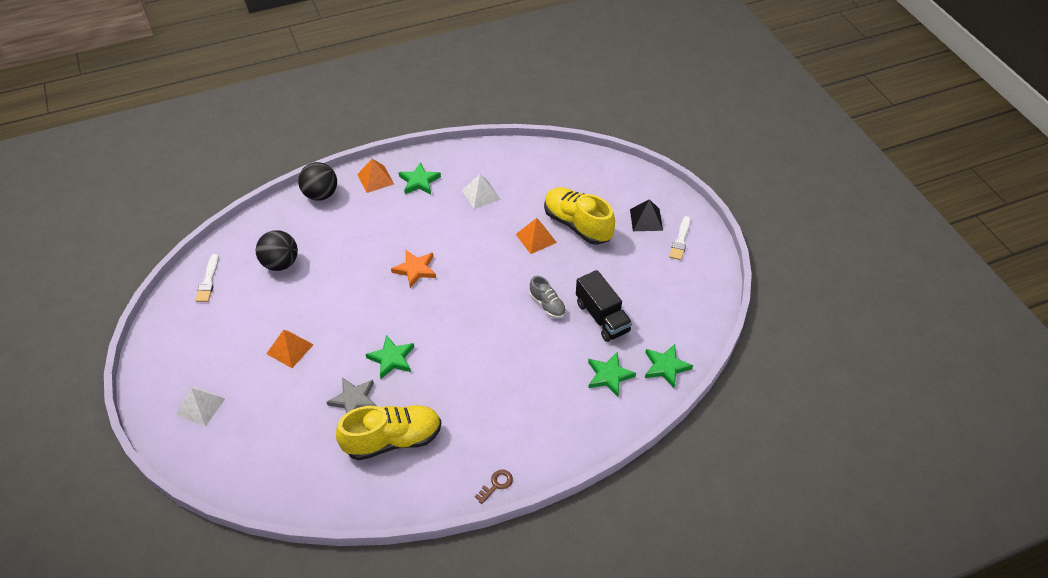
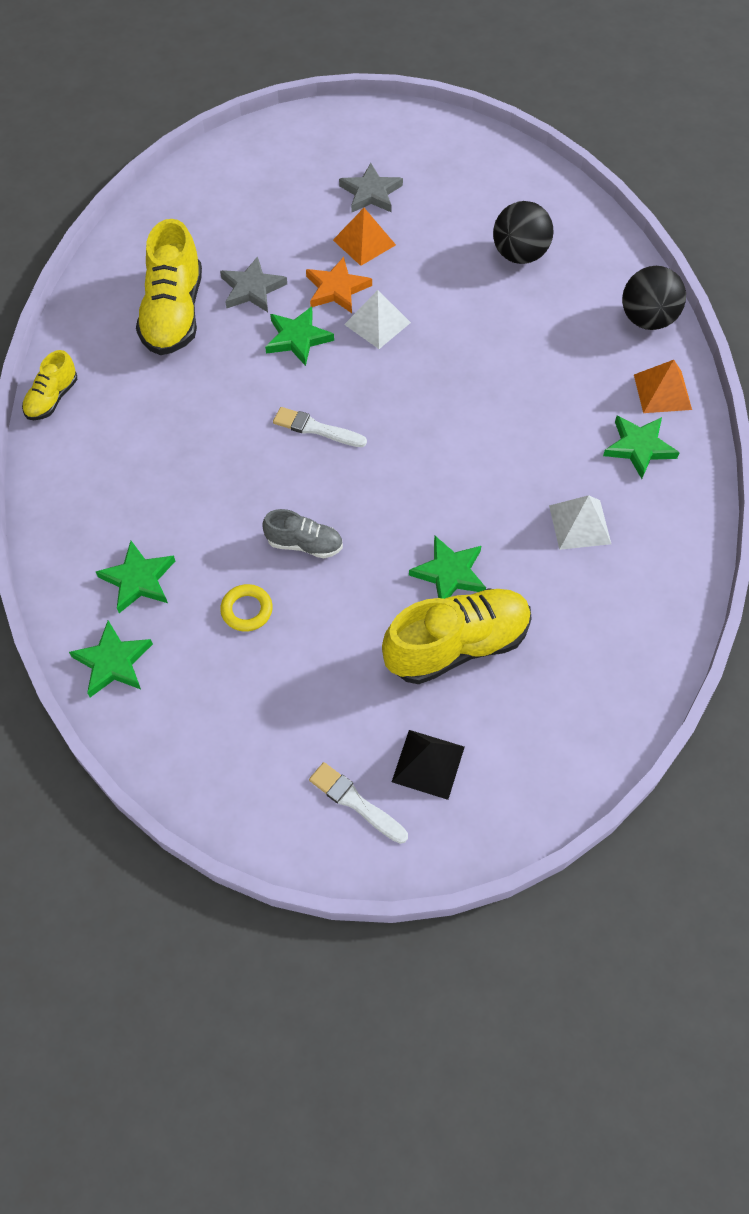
camera: 110 degrees right, 10 degrees up
(200, 406) = (317, 155): white pyramid -> white pyramid (377, 323)
(208, 281) = (516, 181): white brush -> white brush (316, 428)
(237, 360) = (371, 193): none -> grey star
(415, 269) = (446, 399): orange star -> orange star (337, 289)
(496, 484) = (52, 399): brown key -> yellow shoe
(536, 238) = (449, 573): orange pyramid -> green star
(547, 305) = (304, 544): grey shoe -> grey shoe turned 150 degrees counterclockwise
(602, 317) = (247, 610): black truck -> yellow ring

